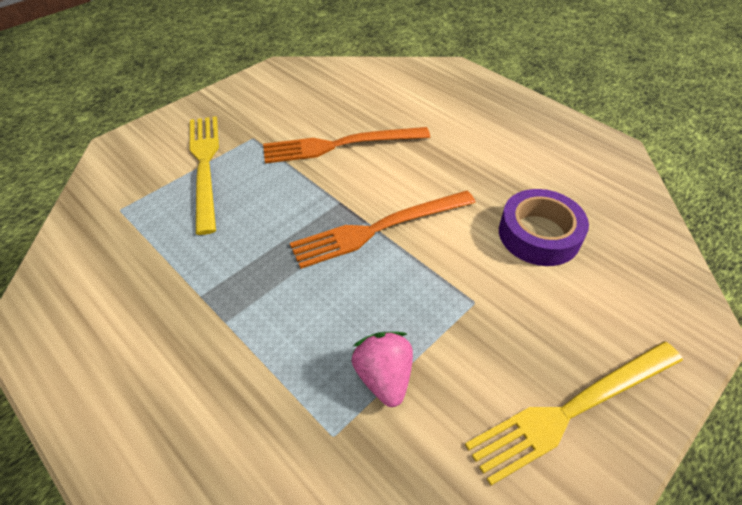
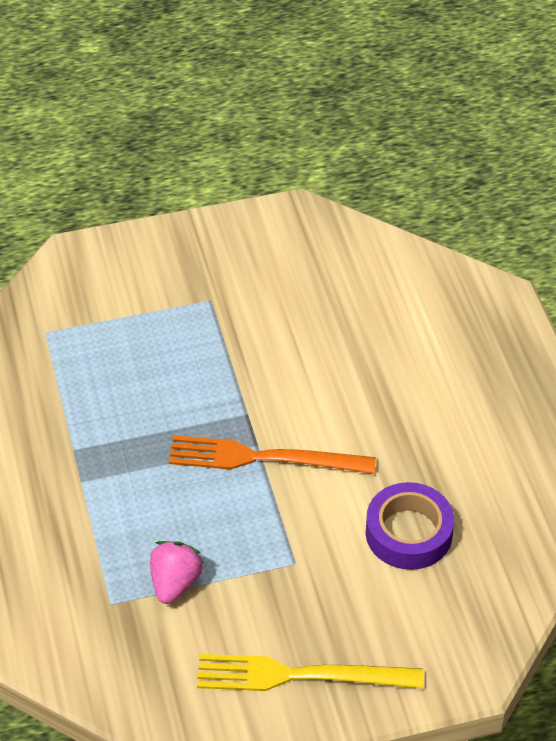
camera: 30 degrees right, 0 degrees up
(205, 166) = (144, 316): yellow fork -> none
(340, 145) = (292, 348): orange fork -> none

